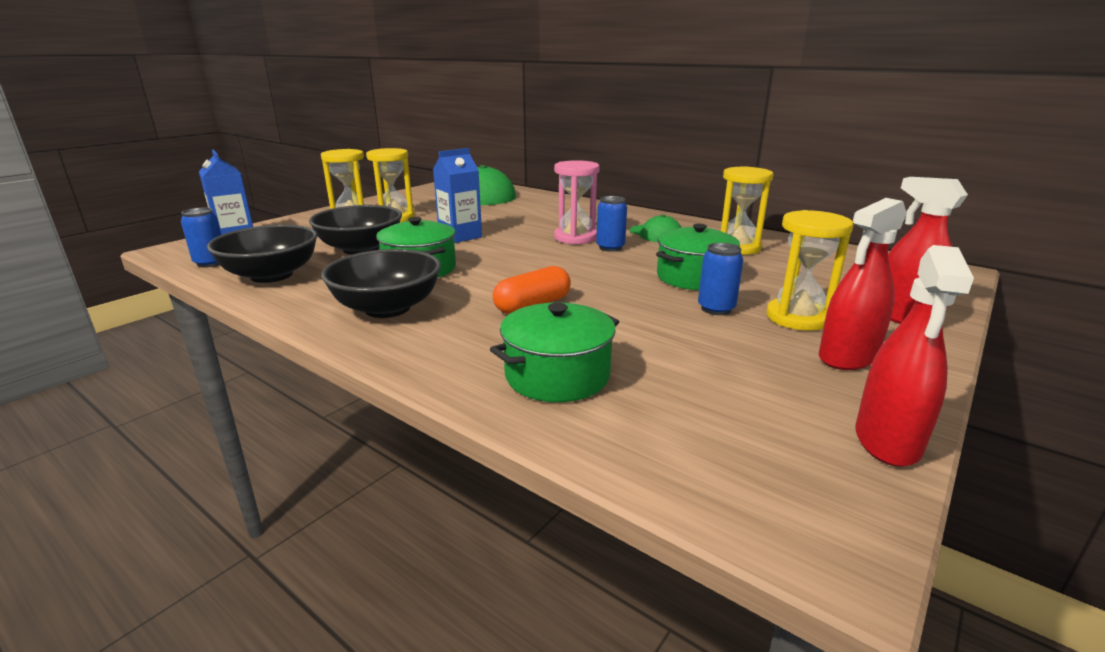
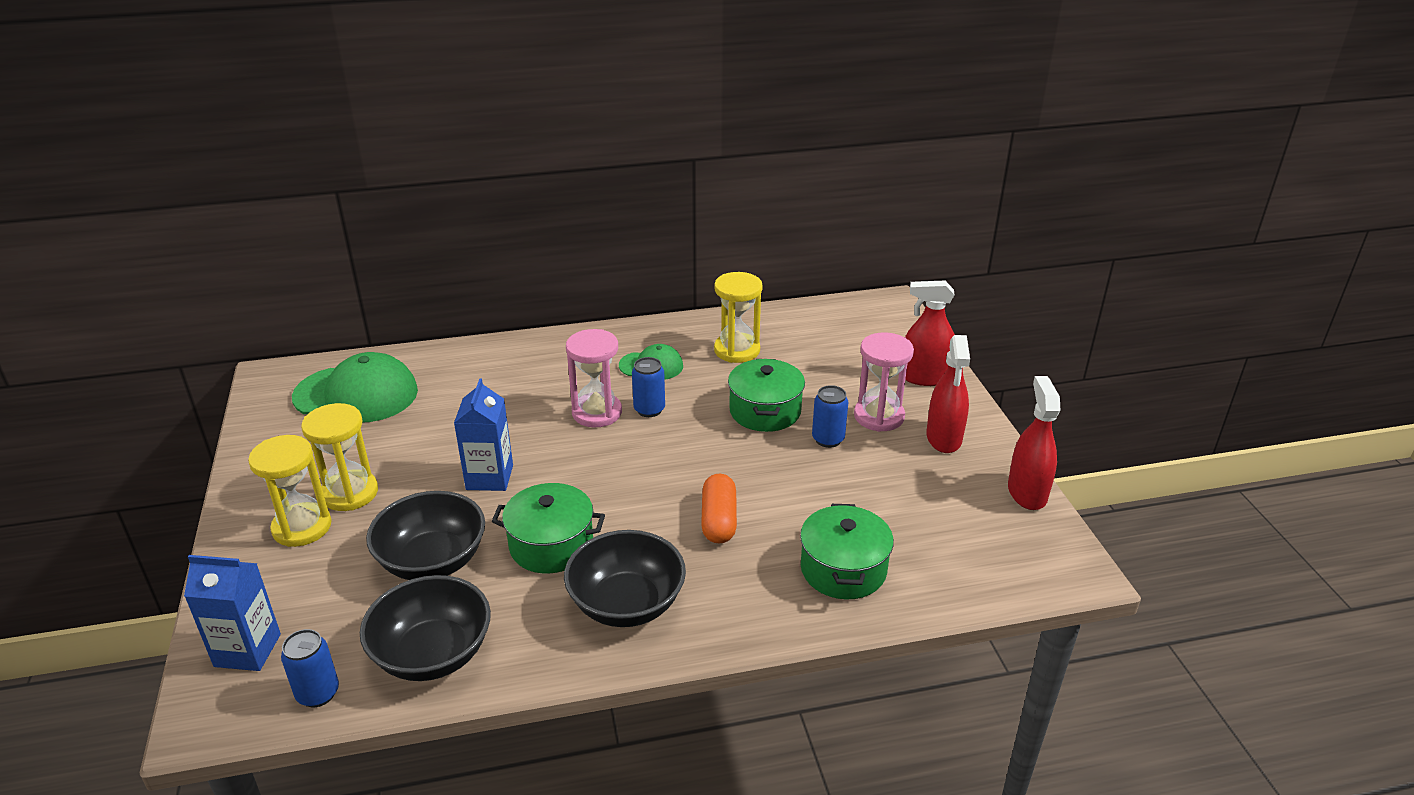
camera: 50 degrees left, 10 degrees up
(797, 318) = (879, 416): yellow hourglass -> pink hourglass
(887, 441) = (1027, 492): red spray bottle -> red spray bottle turned 150 degrees counterclockwise

